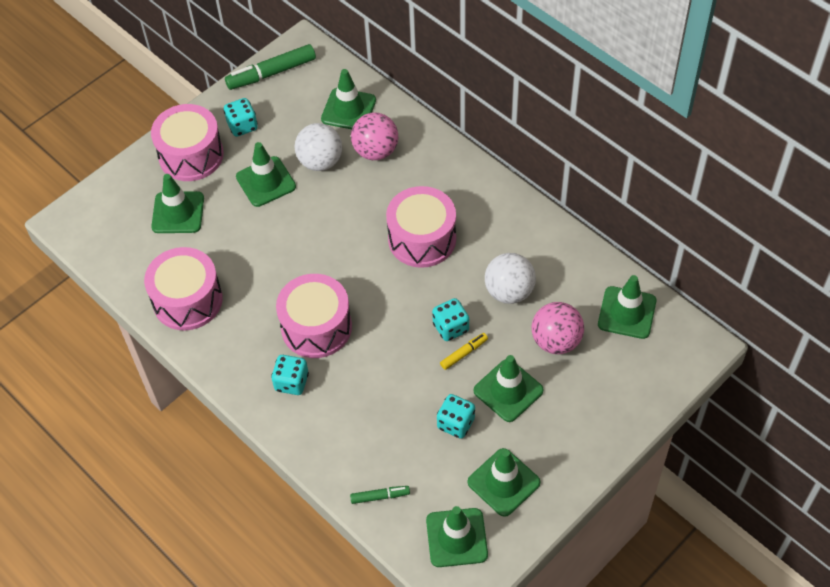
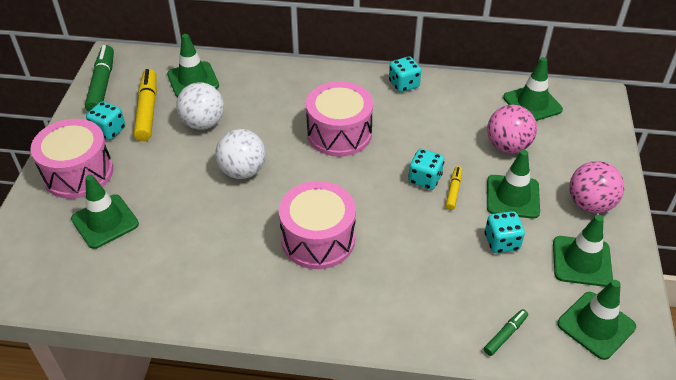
camera: 40 degrees left, 10 degrees down
(187, 300) = (179, 284): pink drum -> none
(266, 182) = (168, 159): green traffic cone -> none
(272, 73) = (102, 85): green marker -> green marker turned 150 degrees clockwise
(287, 122) = (147, 110): none -> yellow marker
(291, 382) = (339, 293): turquoise dice -> turquoise dice (404, 84)
(375, 151) = (242, 96): pink ball -> pink ball (590, 204)
(509, 292) = (440, 133): white ball -> white ball (243, 171)

